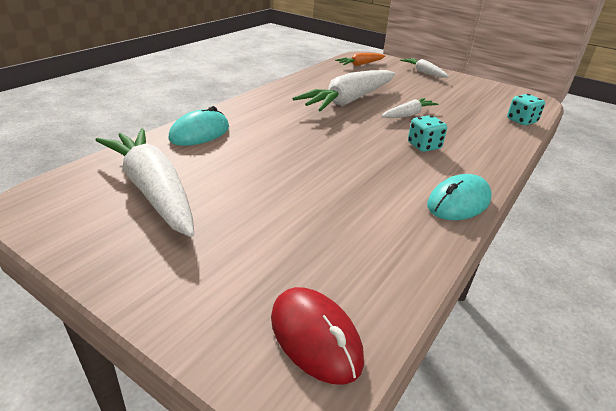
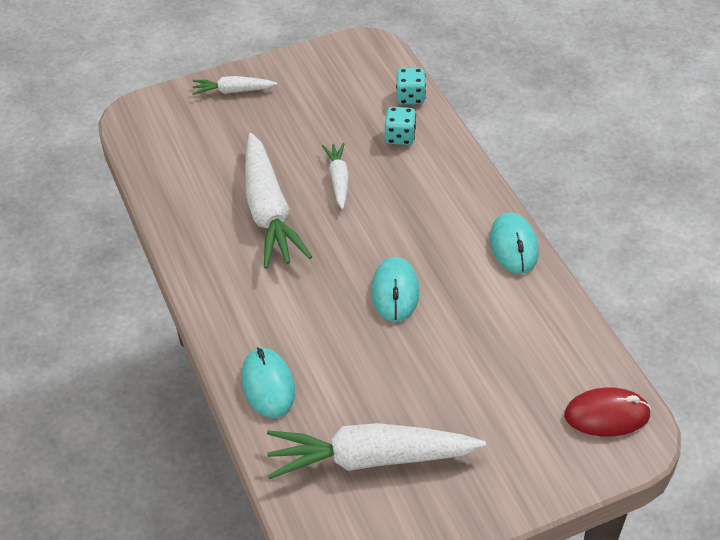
camera: 55 degrees left, 15 degrees up
(336, 159) = (395, 292): none -> turquoise mouse
(360, 64) = (162, 138): orange carrot -> none
(424, 146) = (411, 209): turquoise dice -> turquoise dice (400, 136)

